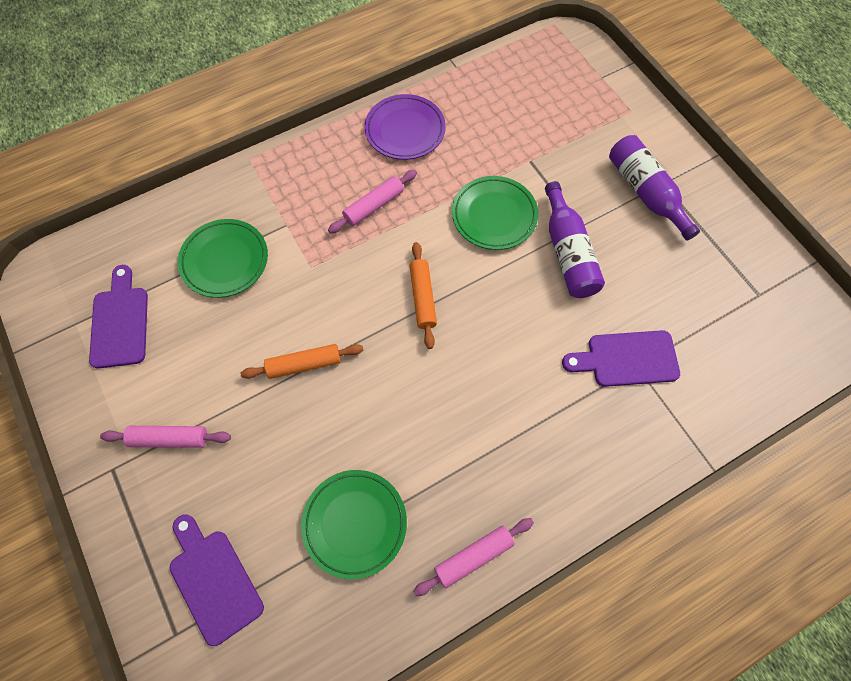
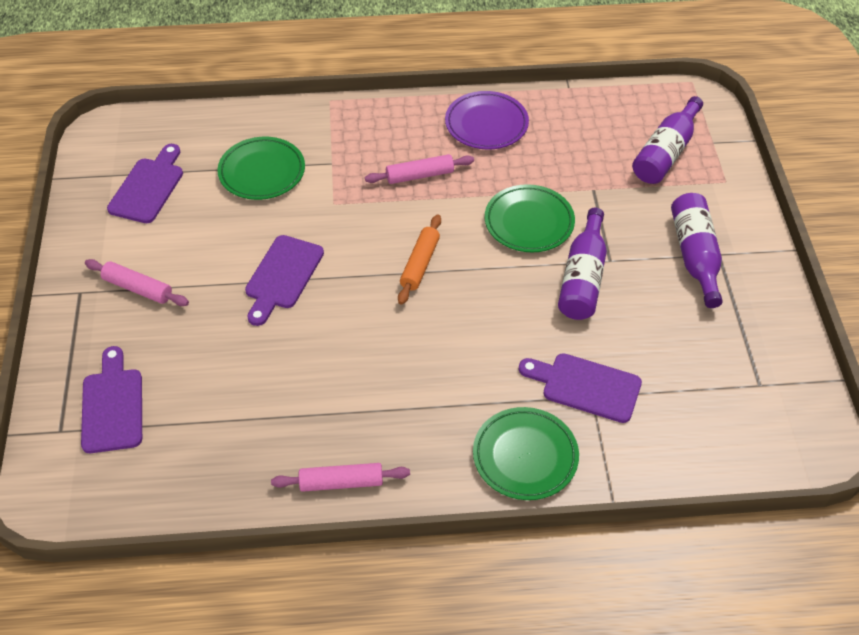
camera: 25 degrees right, 15 degrees down
(304, 364) = (282, 276): orange rolling pin -> purple cutting board
(355, 523) = (253, 413): green plate -> green plate (525, 456)
(570, 101) = (666, 153): none -> purple bottle

